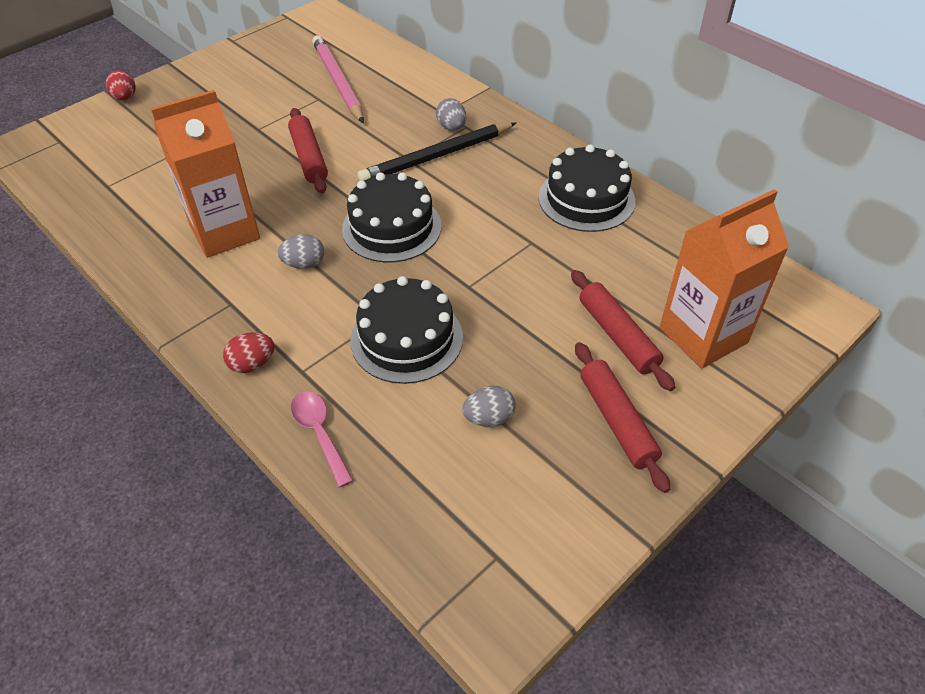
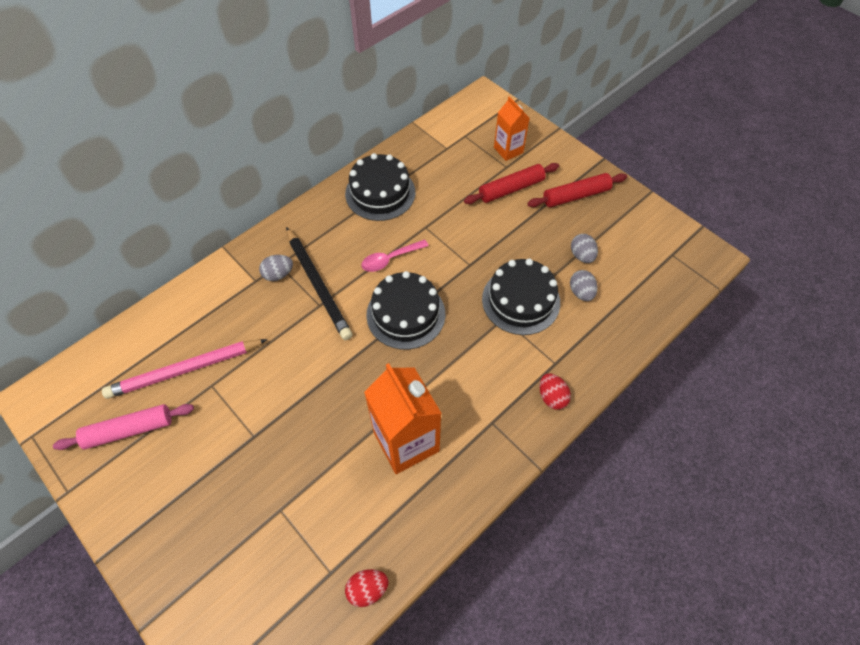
camera: 90 degrees left, 10 degrees up
(125, 98) = (165, 597): red egg -> red egg (367, 589)
(281, 61) = (129, 430): none -> pink rolling pin
(304, 264) = (447, 373): grey egg -> grey egg (581, 292)
(309, 157) = (307, 384): red rolling pin -> none
(319, 433) = (606, 347): pink spoon -> pink spoon (390, 259)
(703, 335) = (508, 150): orange carton -> orange carton, size x0.58

